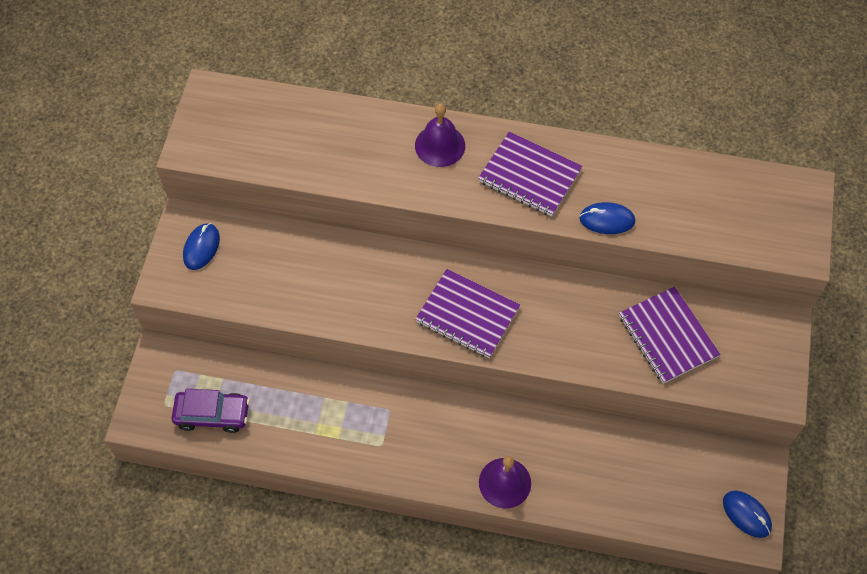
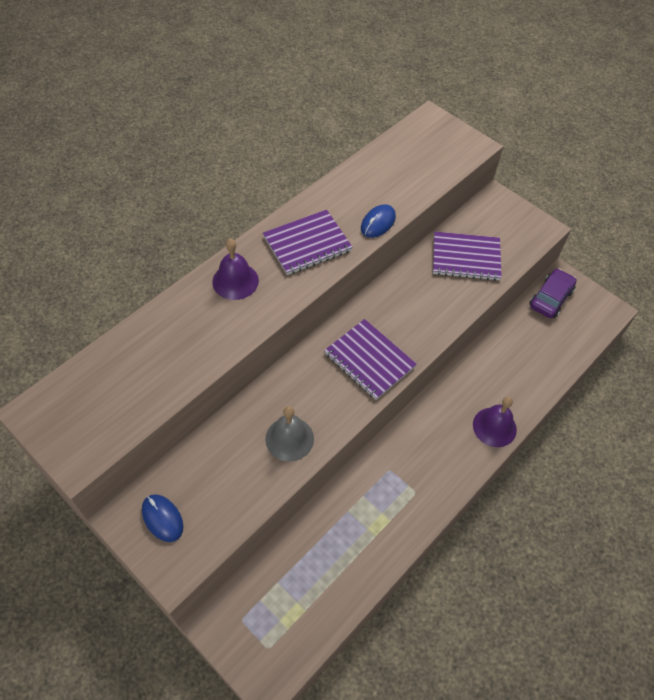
camera: 60 degrees left, 5 degrees down
(212, 414) = (305, 610): purple car -> purple car (550, 298)
(337, 296) = (289, 438): none -> grey bell
(467, 315) = (369, 360): purple notebook -> purple notebook turned 75 degrees clockwise
(746, 514) = (593, 305): blue mouse -> none

